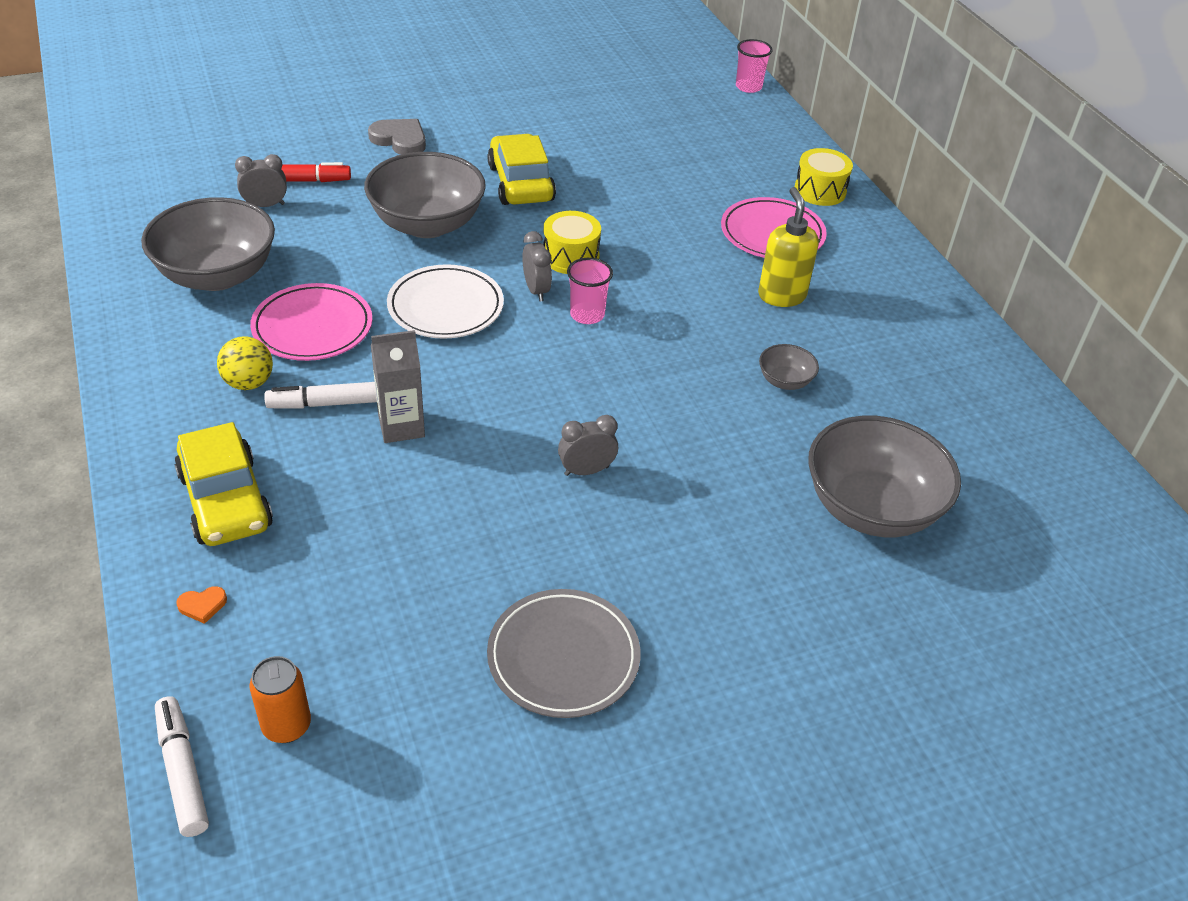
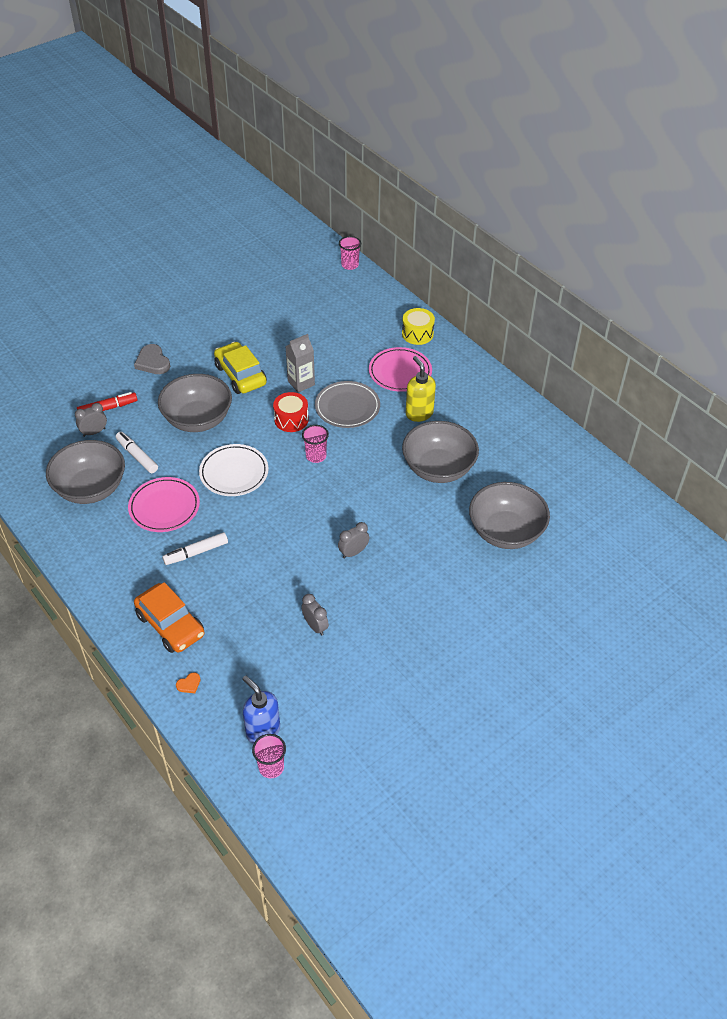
camera: 15 degrees left, 5 degrees up
(182, 771) = (223, 767): white marker -> white marker (137, 456)
(225, 501) = (170, 625): yellow car -> orange car
(249, 383) = (146, 552): yellow ball -> none
(268, 799) = (271, 767): none -> pink cup
(286, 726) = (263, 731): orange can -> blue soap dispenser
(400, 140) = (153, 362): grey heart -> grey heart turned 135 degrees counterclockwise
(401, 426) = (244, 554): grey carton -> grey carton (301, 383)
(536, 290) = (281, 448): grey clock -> grey clock (315, 626)
(563, 657) = (382, 656): grey plate -> grey plate (347, 407)
(571, 257) = (291, 419): yellow drum -> red drum
(785, 381) = (438, 468): grey bowl -> grey bowl, size x2.25

